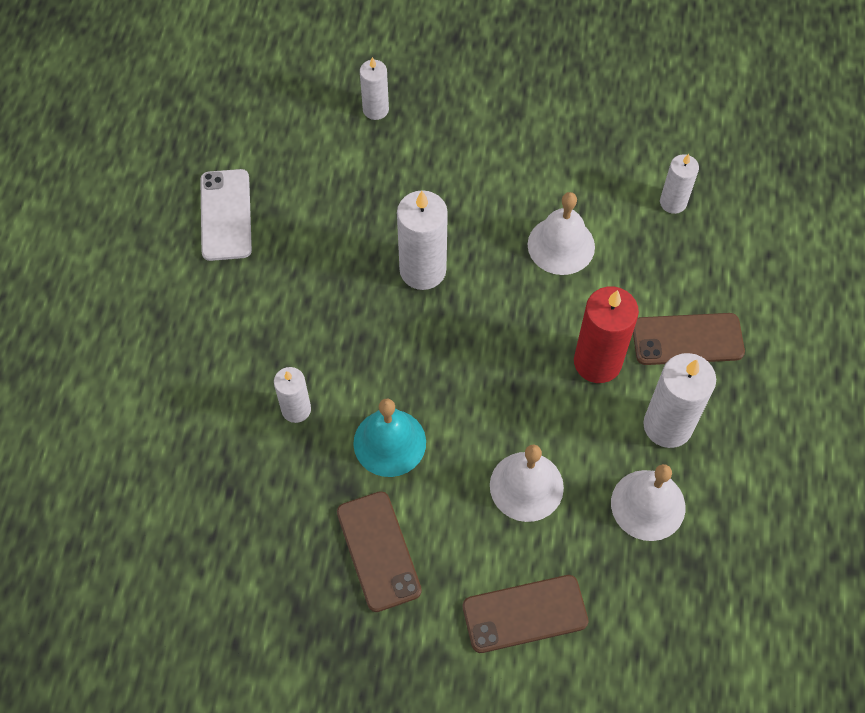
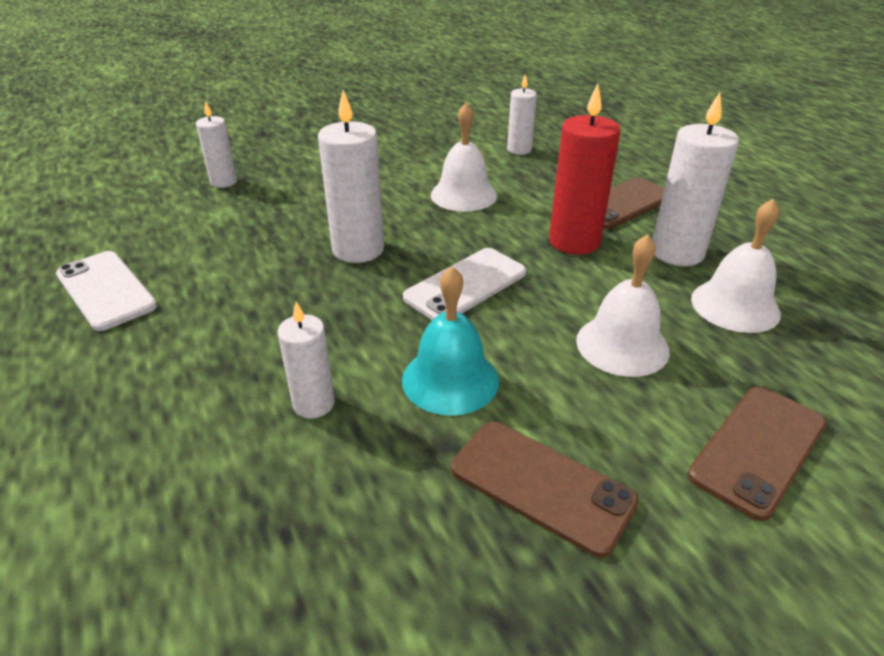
camera: 35 degrees left, 25 degrees down
(470, 360) = (466, 285): none -> white phone

